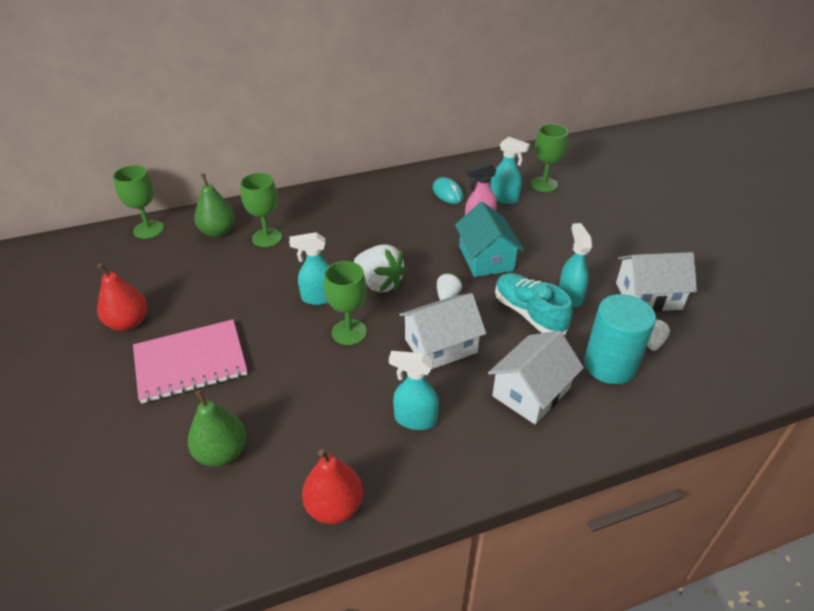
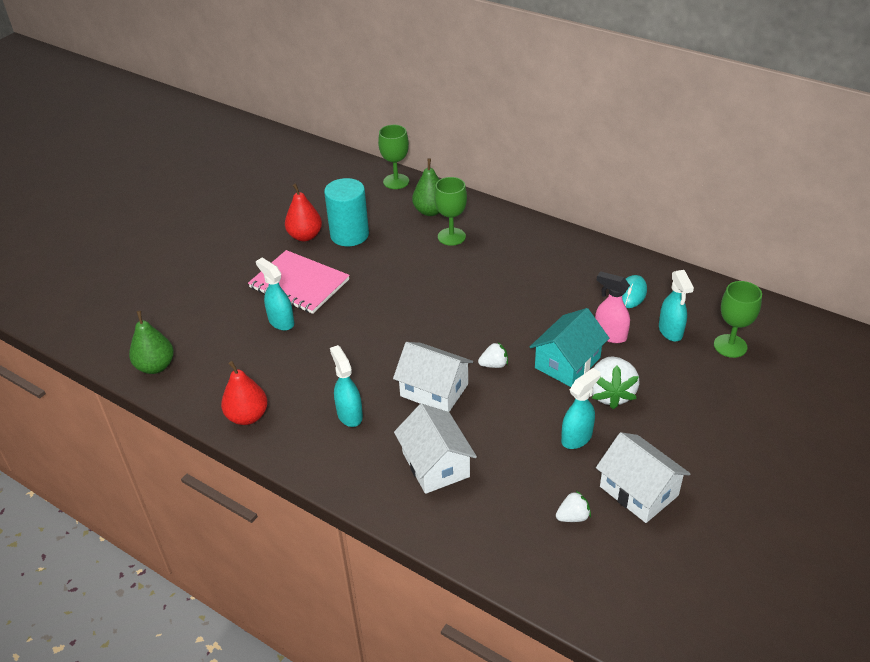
camera: 55 degrees right, 0 degrees up
(222, 453) = (244, 344): green pear -> green pear (156, 366)
(318, 298) = (417, 300): turquoise spray bottle -> turquoise spray bottle (281, 322)
(349, 332) = (399, 336): green goblet -> none
(379, 283) = (466, 321): white strawberry -> white strawberry (610, 394)
(529, 314) = (525, 422): turquoise shoe -> none
(531, 392) = (435, 464): white house -> white house turned 60 degrees clockwise
(610, 365) = (514, 500): turquoise cylinder -> turquoise cylinder (349, 235)

